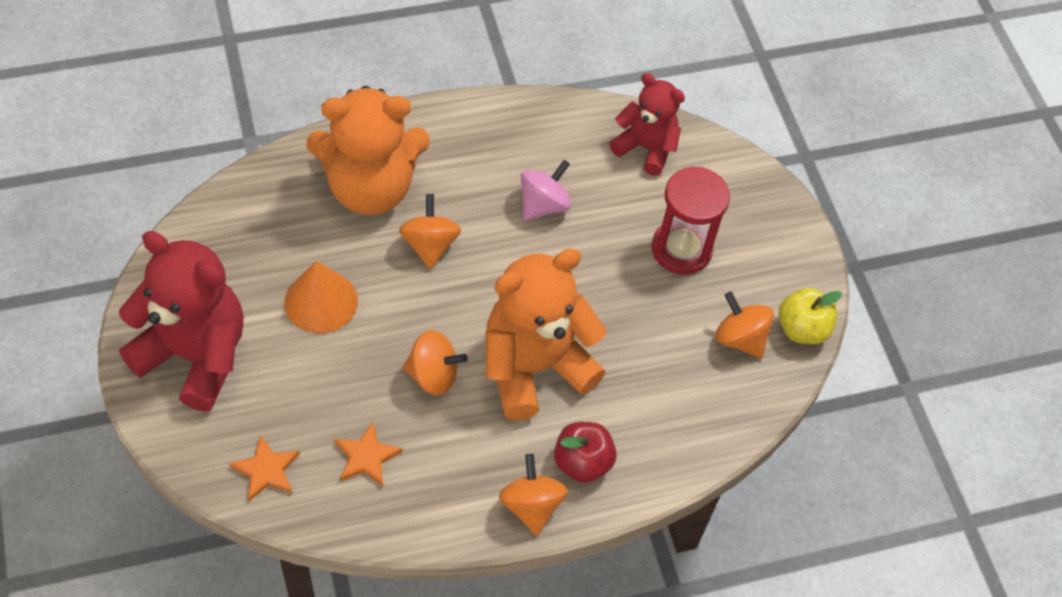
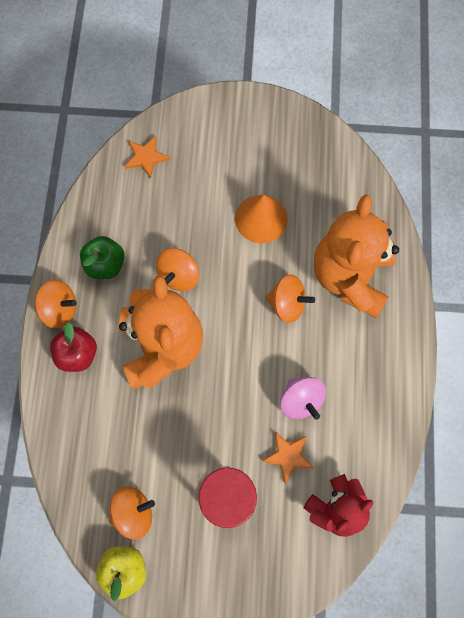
camera: 115 degrees right, 15 degrees up
(195, 355) = (243, 134): red teddy bear -> none
(366, 457) = (133, 217): orange star -> orange star (288, 456)
(448, 470) = (105, 264): none -> green apple

